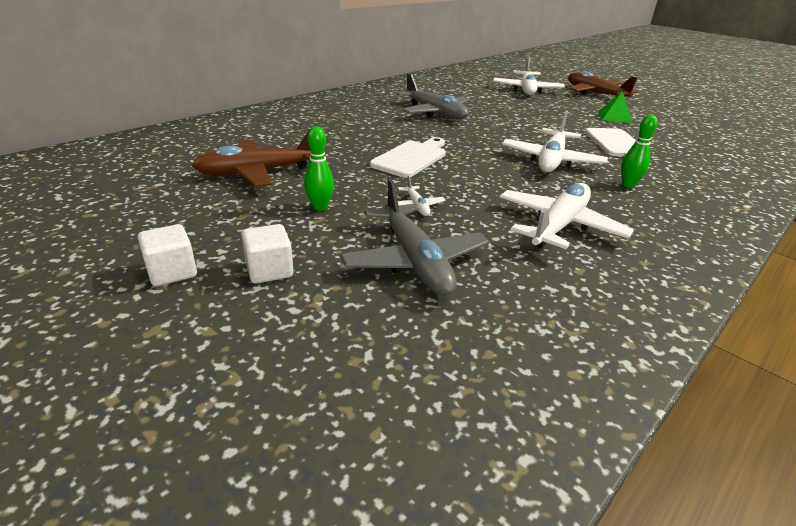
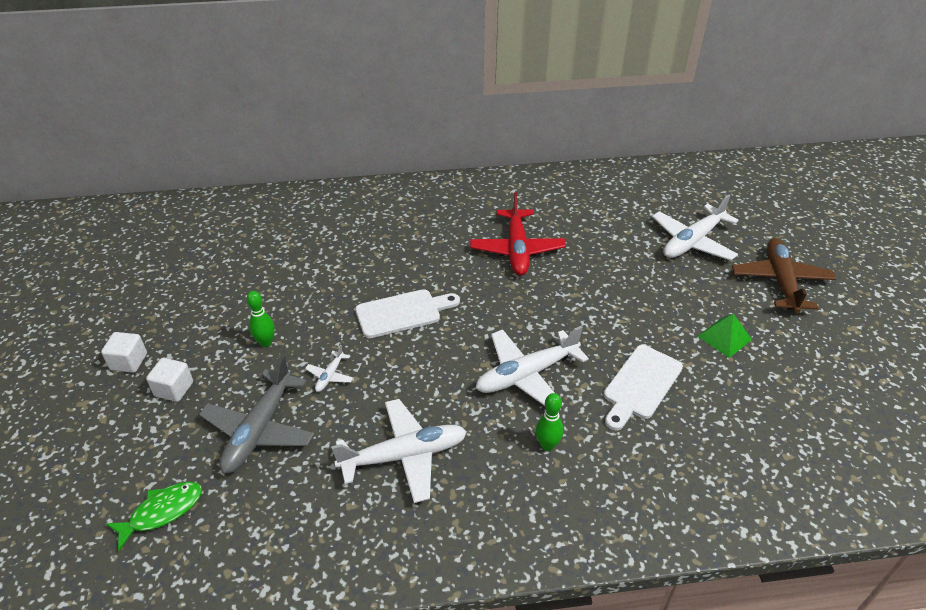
camera: 40 degrees right, 10 degrees up
(258, 172) = (270, 280): brown plane -> none
(422, 367) = (162, 512): none -> green fish
(435, 113) = (517, 250): grey plane -> red plane

